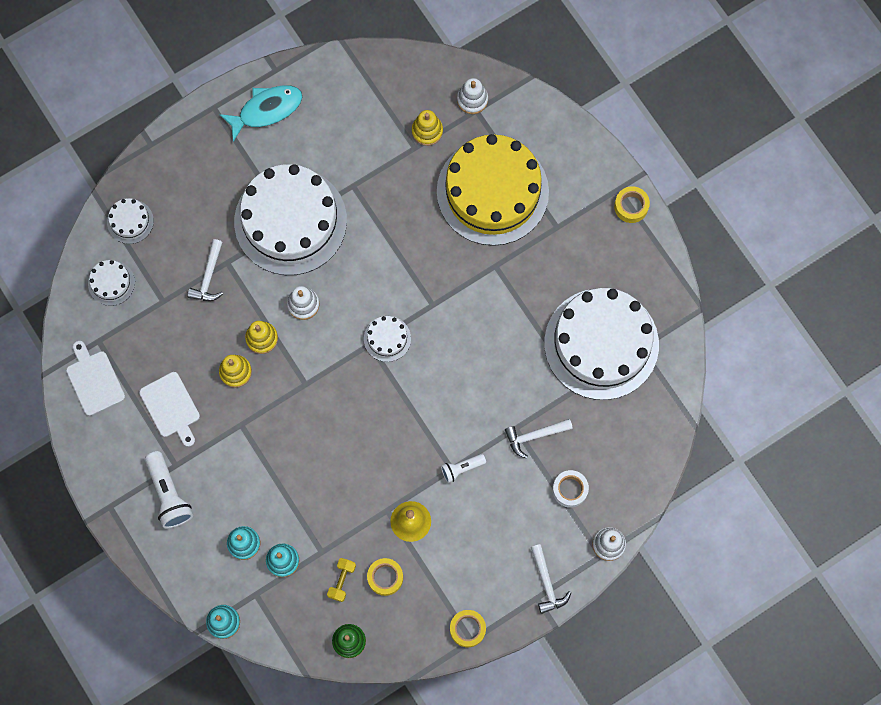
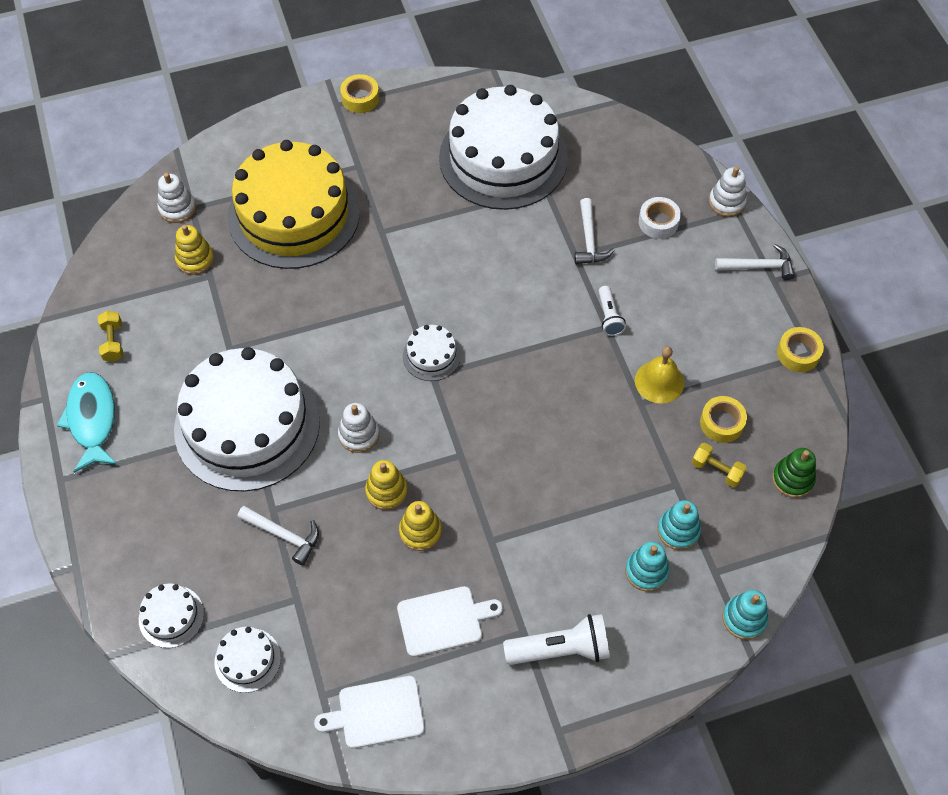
camera: 75 degrees left, 15 degrees down
(335, 99) = (113, 342): none -> yellow dumbbell

